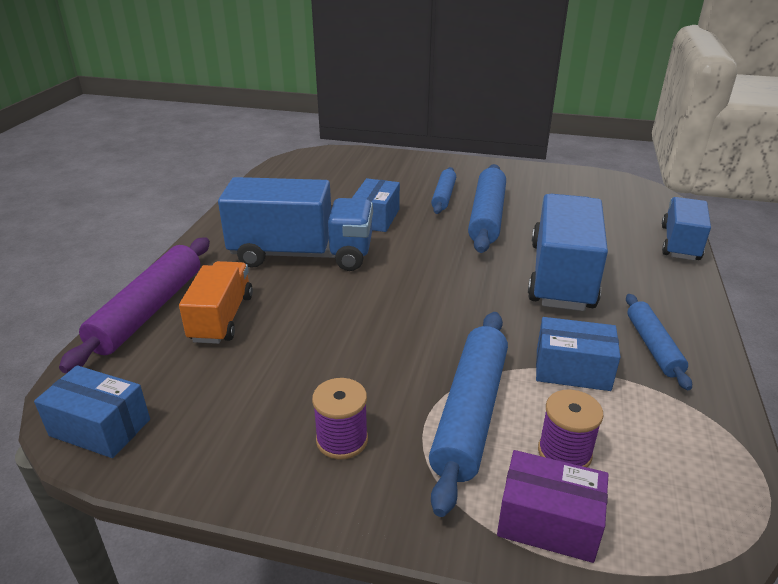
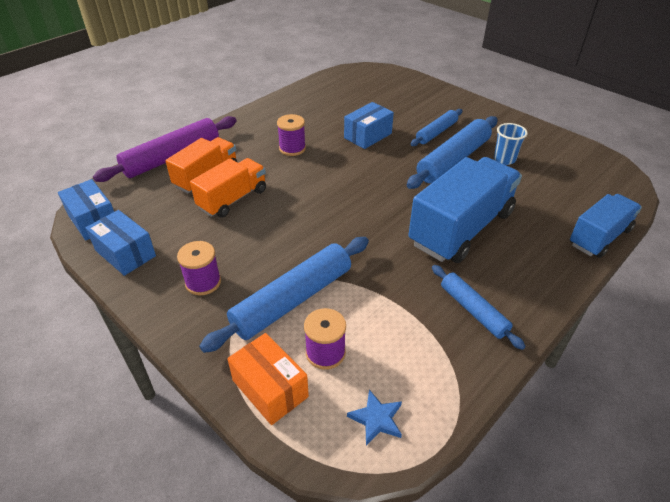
camera: 30 degrees right, 10 degrees up
(283, 331) = (233, 199): none -> orange truck
(302, 255) = (292, 148): blue truck -> purple spool
(532, 202) = (504, 159): none -> blue cup
(548, 522) = (270, 388): purple box -> orange box
(572, 370) = (392, 301): blue box -> blue box (125, 253)
(653, 346) = (473, 310): blue rolling pin -> blue rolling pin turned 60 degrees counterclockwise
(686, 495) = (376, 419): none -> blue star

